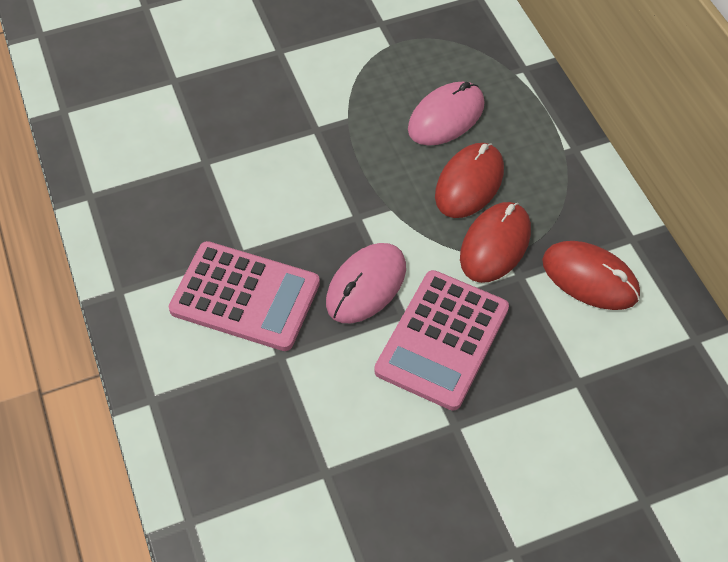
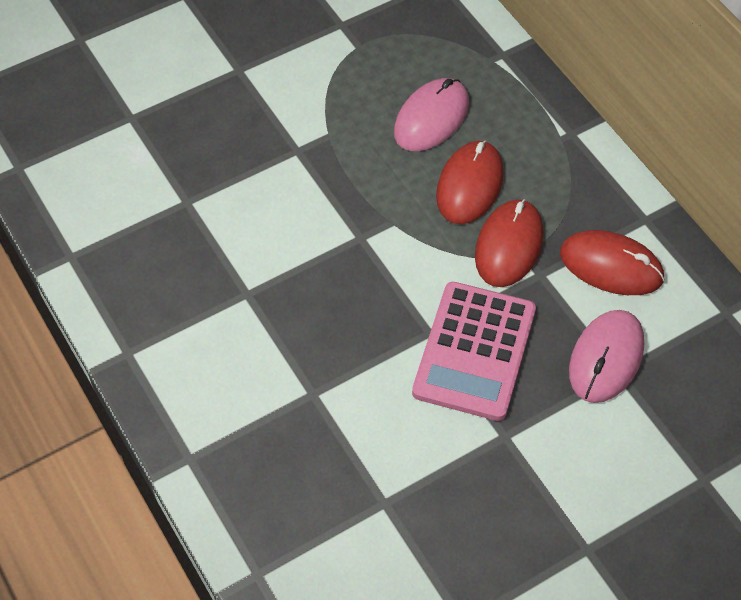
camera: 10 degrees left, 0 degrees up
(245, 296) = (262, 338): pink calculator -> none
(366, 285) = (385, 307): pink mouse -> pink mouse (606, 358)

